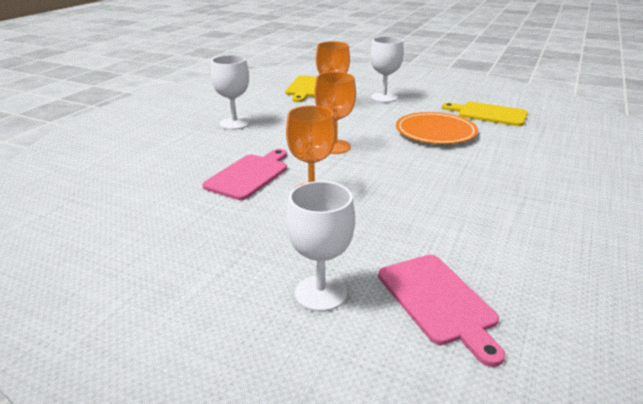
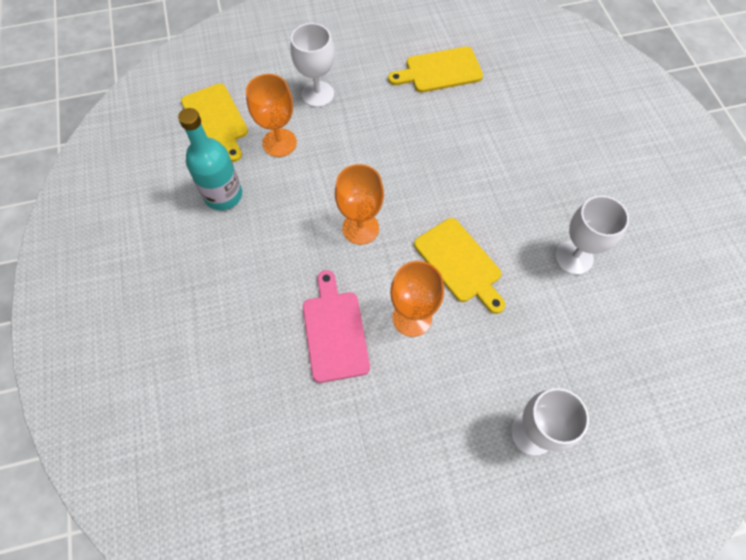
camera: 40 degrees left, 35 degrees up
(234, 123) = (219, 251): white goblet -> white goblet (574, 257)
(269, 109) = (223, 195): none -> turquoise bottle
(387, 186) = (459, 263): none -> yellow cutting board
(435, 132) = (422, 138): orange plate -> none
(438, 301) = (603, 380): pink cutting board -> none

